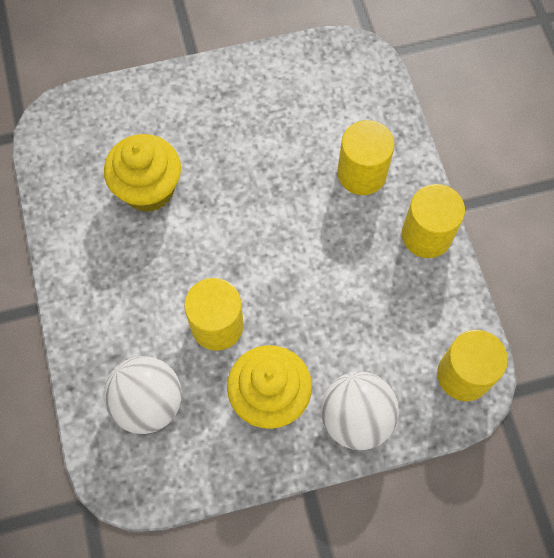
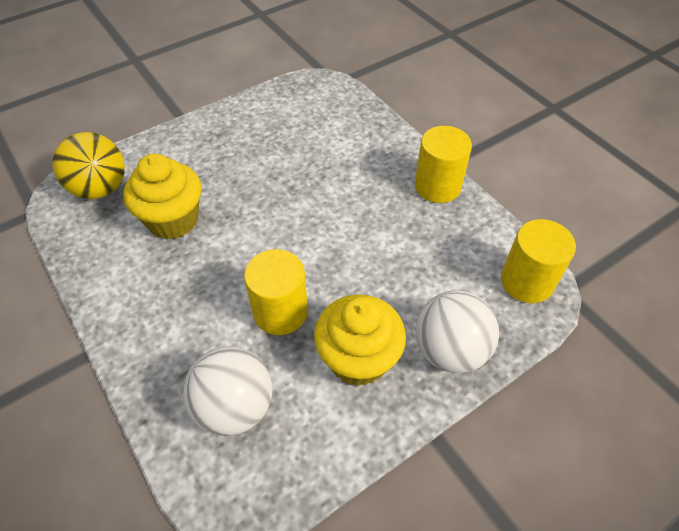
camera: 20 degrees left, 15 degrees down
(89, 128) = (100, 188): none -> yellow ball
(362, 173) = (361, 158): yellow cylinder -> none

